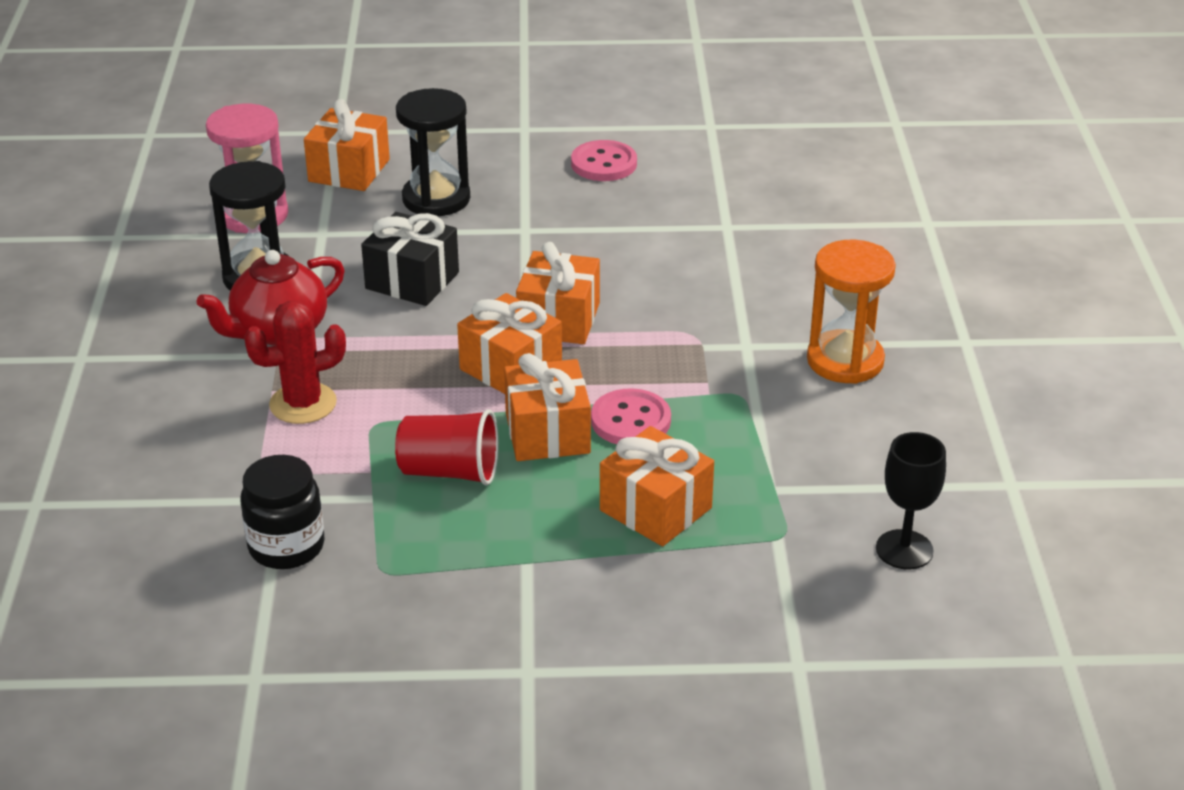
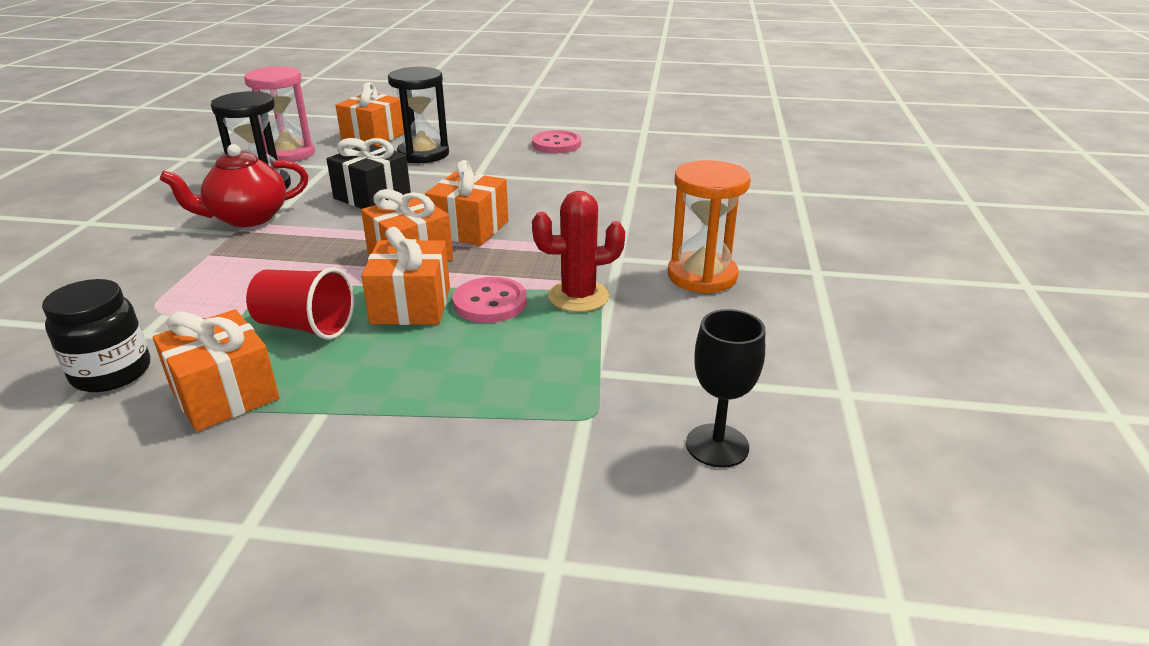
camera: 10 degrees right, 5 degrees down
(303, 404) = (224, 265): red cactus -> red cactus (578, 296)
(655, 509) = (474, 377): orange gift -> orange gift (224, 394)

